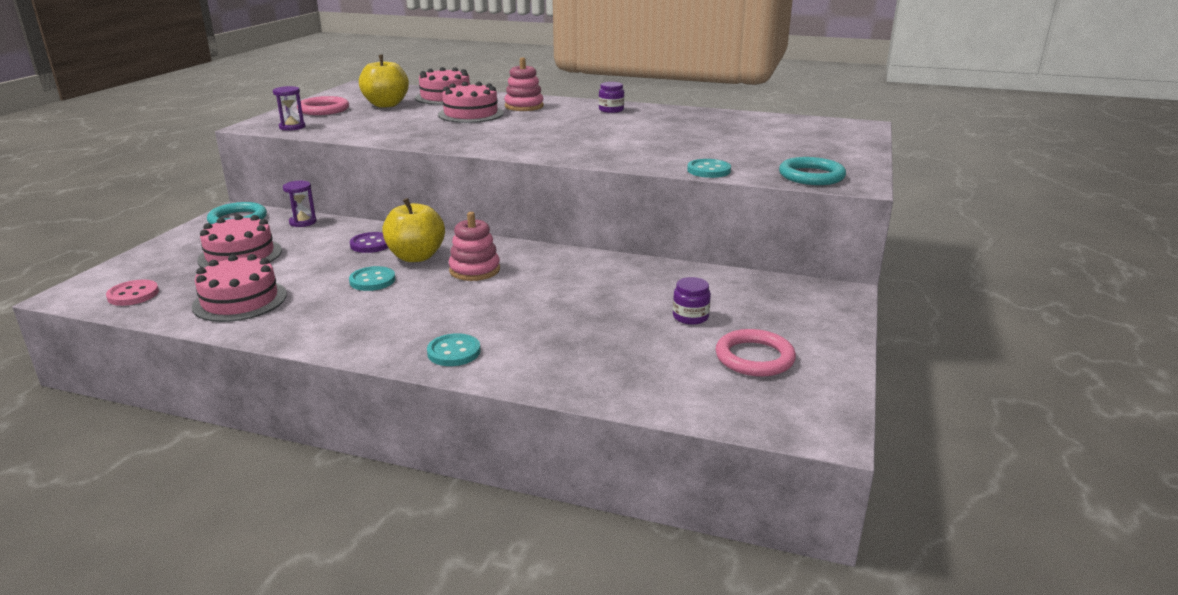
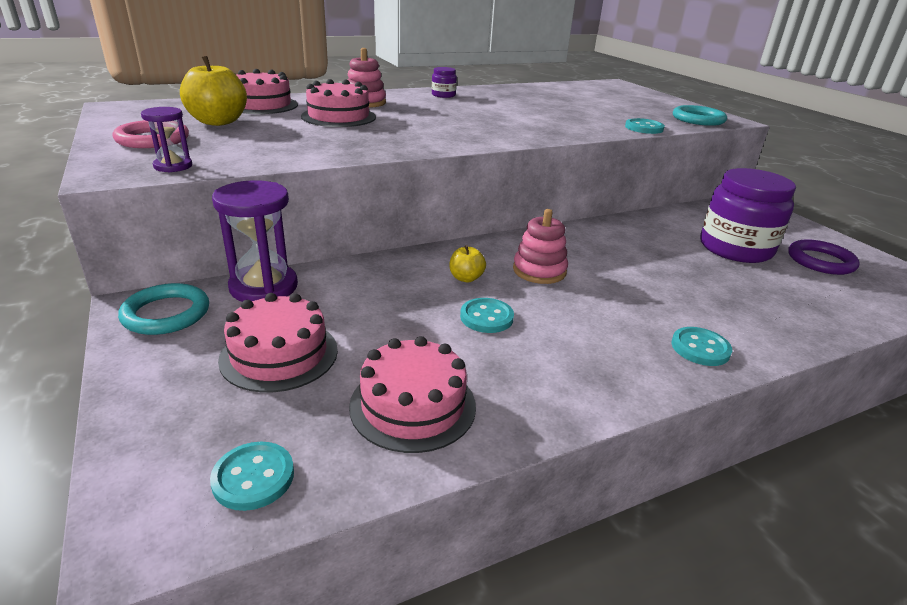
camera: 45 degrees left, 5 degrees up
(133, 295) = (253, 477): pink button -> turquoise button
(303, 222) = (264, 287): purple hourglass -> purple hourglass, size x1.88
(371, 244) = (396, 283): purple button -> none
(416, 257) = (466, 278): yellow apple -> yellow apple, size x0.53
(690, 317) = (735, 248): purple jar -> purple jar, size x2.31
(754, 358) = (820, 261): pink ring -> purple ring

